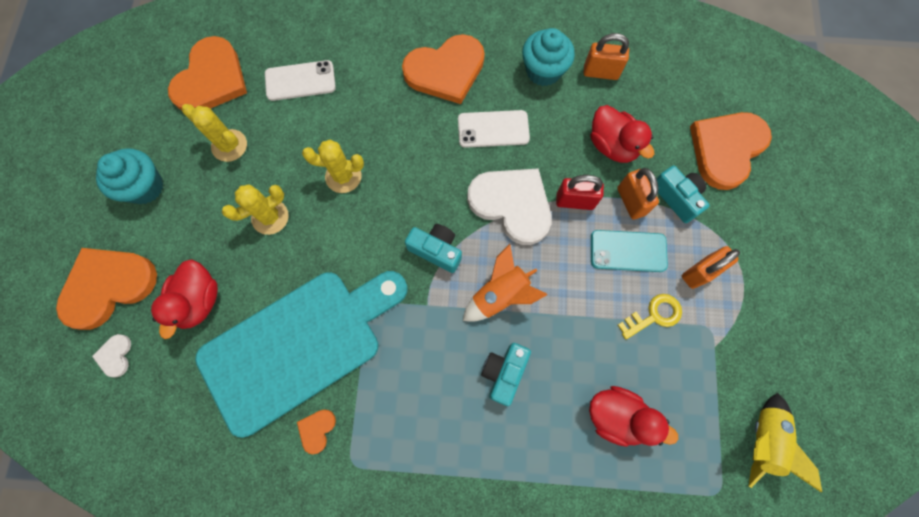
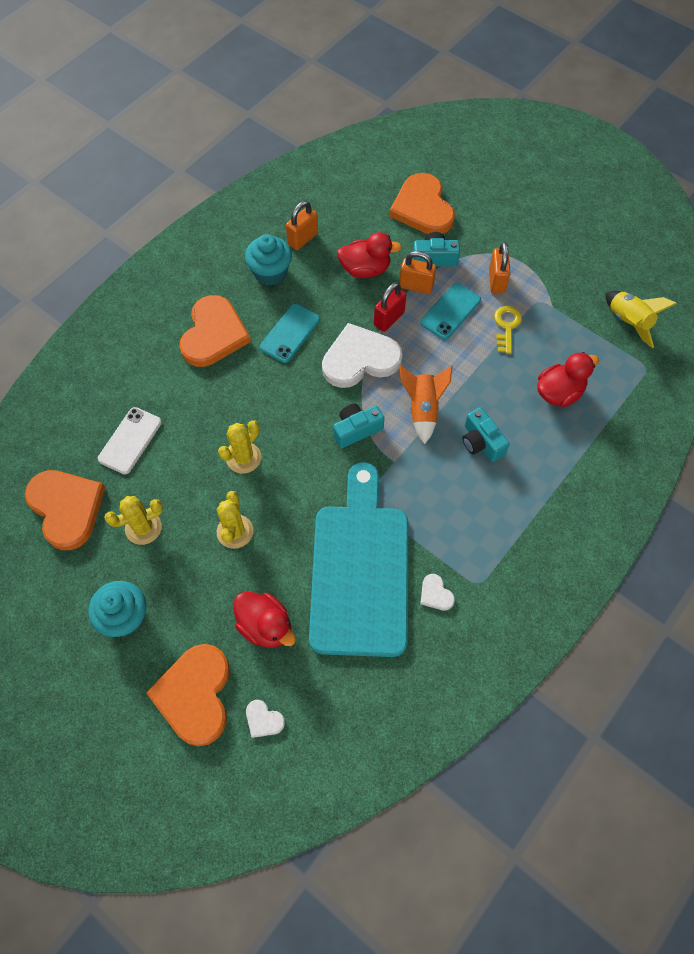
camera: 55 degrees left, 10 degrees down
(316, 430) = (435, 594): orange heart -> white heart
(493, 129) = (290, 333): white phone -> turquoise phone

